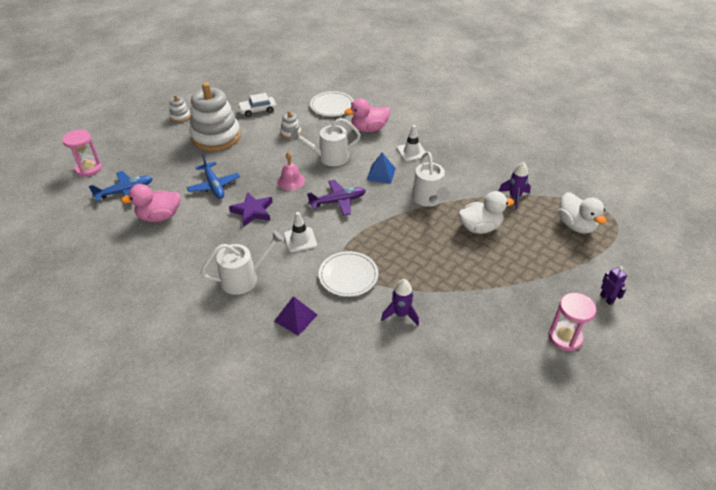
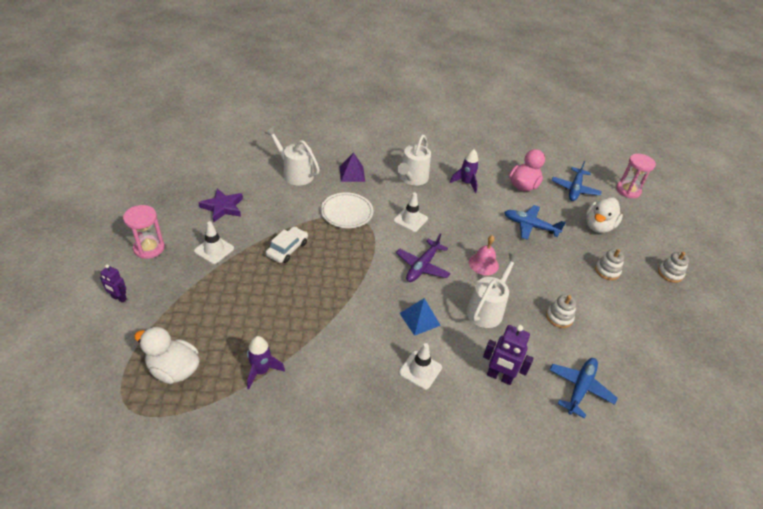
camera: 135 degrees right, 0 degrees up
(216, 136) = (607, 271): white stacking toy -> white stacking toy, size x0.43
(252, 211) = (472, 222): purple star -> purple star (223, 207)
(257, 110) = (631, 327): white car -> white car (287, 249)
(332, 106) = (580, 388): white plate -> blue plane
(369, 129) = (499, 377): pink duck -> purple robot
(401, 314) = (285, 207): purple rocket -> purple rocket (466, 183)
(428, 199) = (347, 315): white watering can -> white watering can (295, 173)
(480, 227) = (275, 310): white duck -> white duck (598, 226)
(501, 303) = (214, 250): none -> white traffic cone

